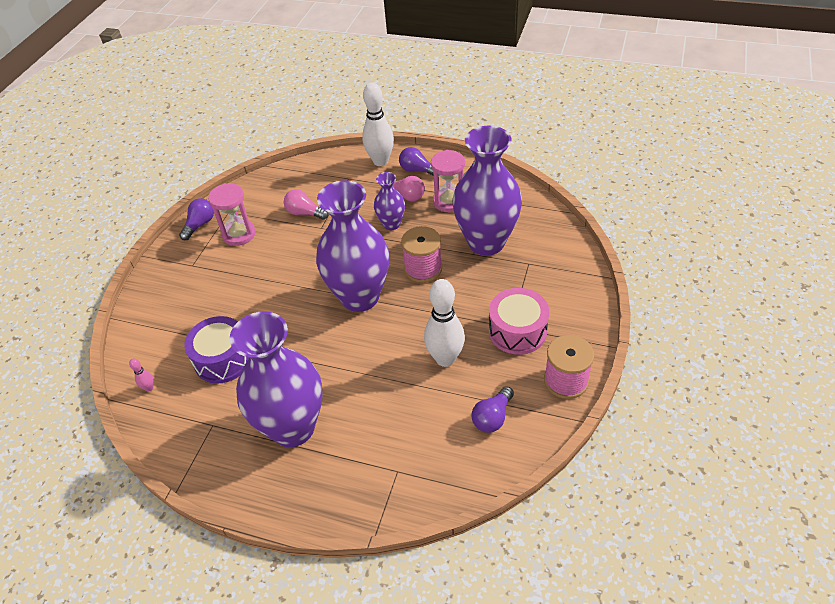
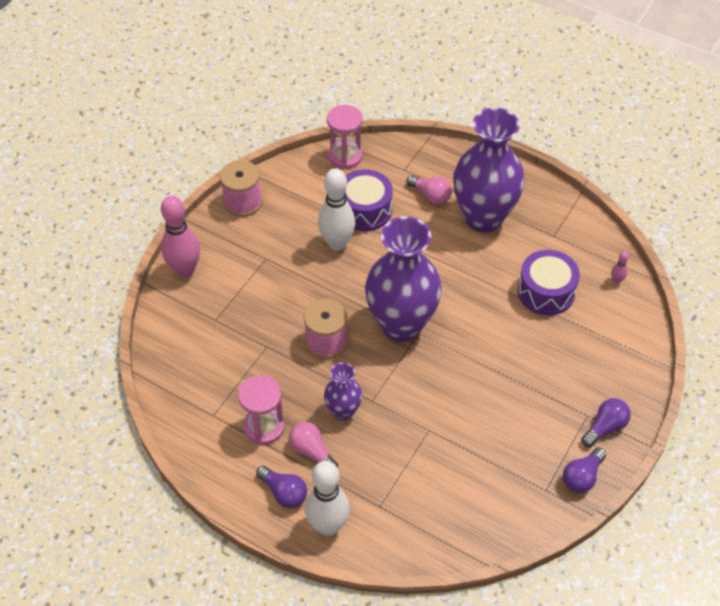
camera: 170 degrees left, 5 degrees up
(239, 234) = (531, 447): pink hourglass -> pink hourglass (345, 156)
(304, 213) = (445, 459): pink light bulb -> pink light bulb (430, 196)
(428, 404) = (365, 210): none -> purple drum
(486, 242) = (246, 357): purple vase -> none
(492, 417) = (316, 189): purple light bulb -> purple light bulb (605, 427)
(517, 331) = (261, 253): pink drum -> none
(582, 297) = (185, 270): none -> pink bowling pin

